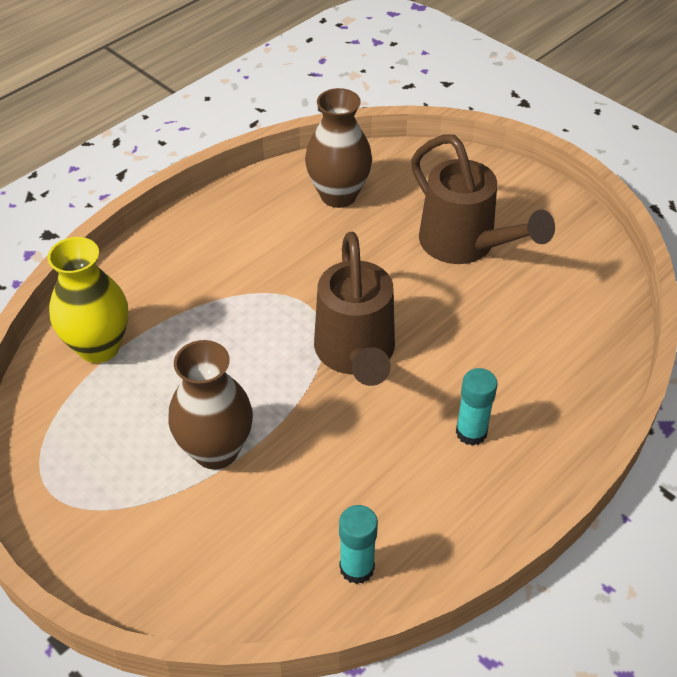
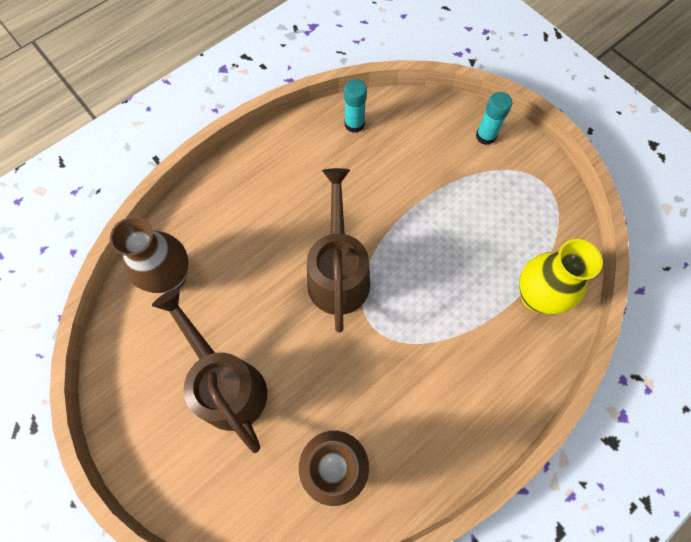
camera: 175 degrees left, 20 degrees up
(216, 450) = (440, 203): brown vase -> brown vase (170, 277)
(471, 432) = (268, 203): turquoise glue stick -> turquoise glue stick (485, 136)

